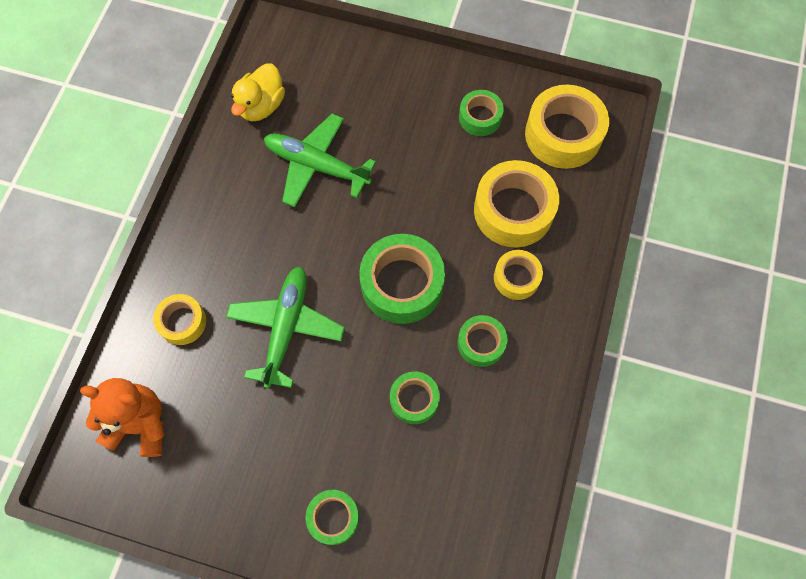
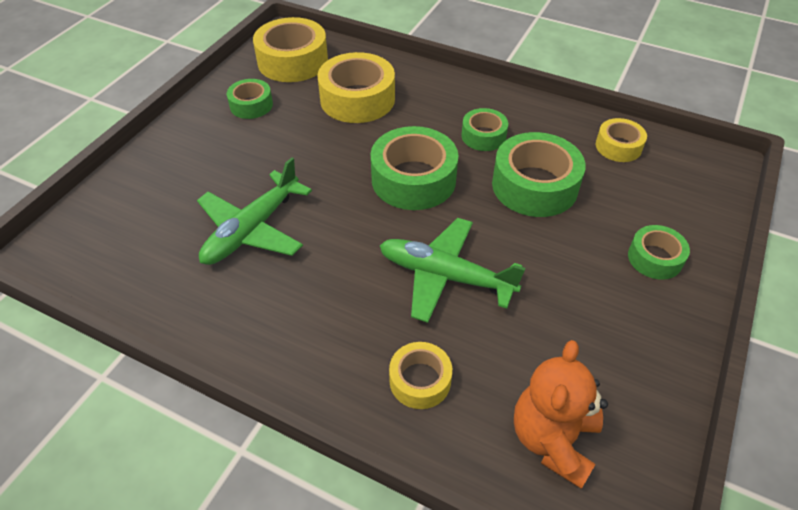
camera: 80 degrees left, 20 degrees down
(261, 106) = (147, 272): yellow duck -> none
(414, 399) = (534, 186): green tape -> green tape, size x1.77
(516, 278) = (424, 106): yellow tape -> yellow tape (618, 146)

